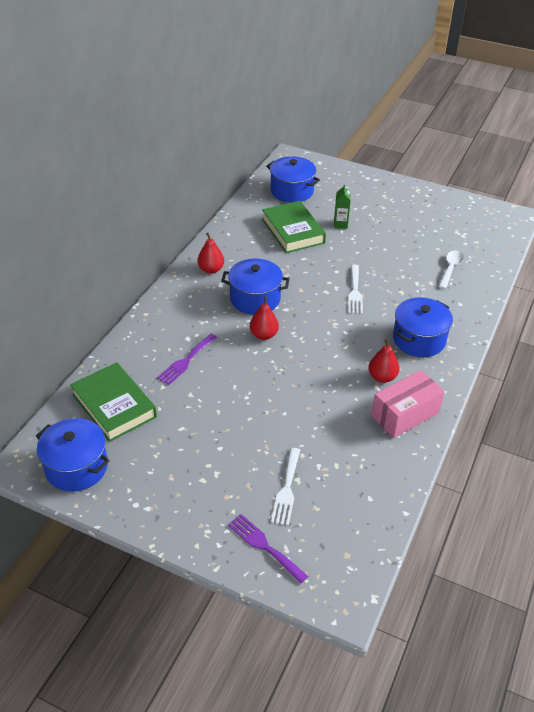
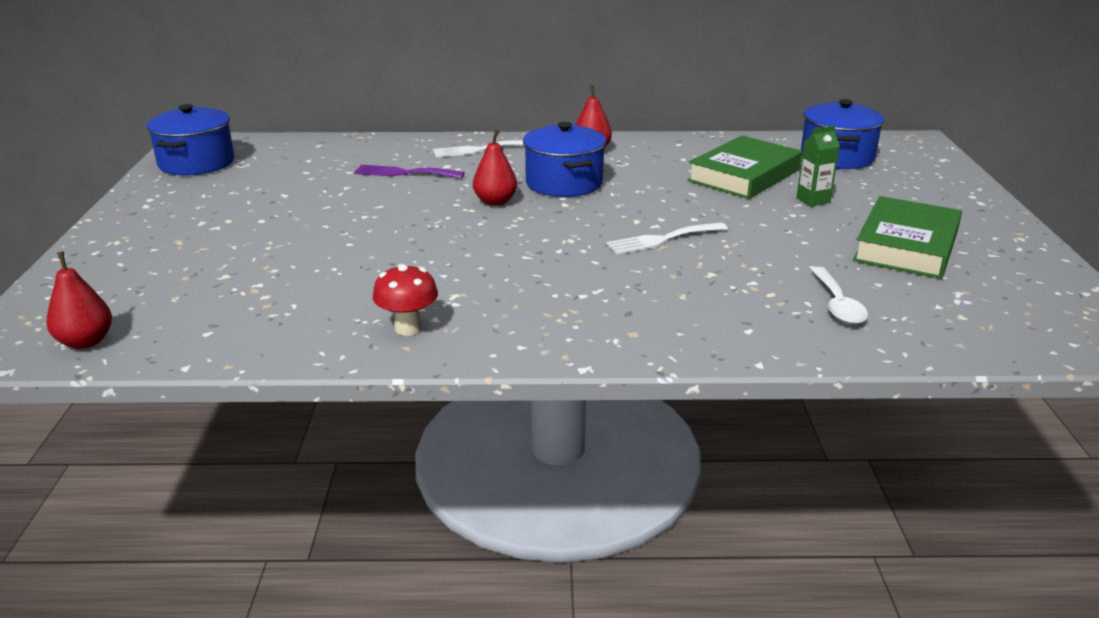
camera: 65 degrees right, 15 degrees down
(114, 406) = (301, 158): green book -> green book (906, 246)
(264, 546) = (96, 278): purple fork -> none
(286, 489) = (203, 272): white fork -> white fork (480, 149)
(382, 377) = (481, 295): red pear -> red pear (86, 342)
(405, 414) = (408, 328): pink box -> red mushroom
(419, 339) = (604, 309): blue pot -> none
(450, 268) = (837, 304): white spoon -> white spoon turned 90 degrees clockwise

